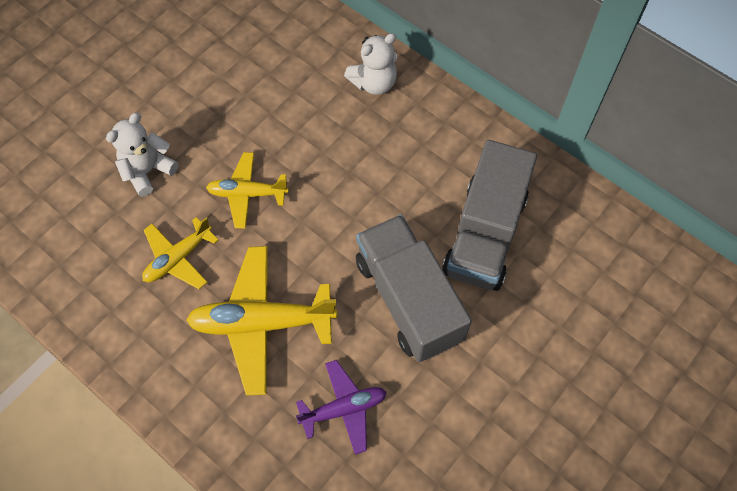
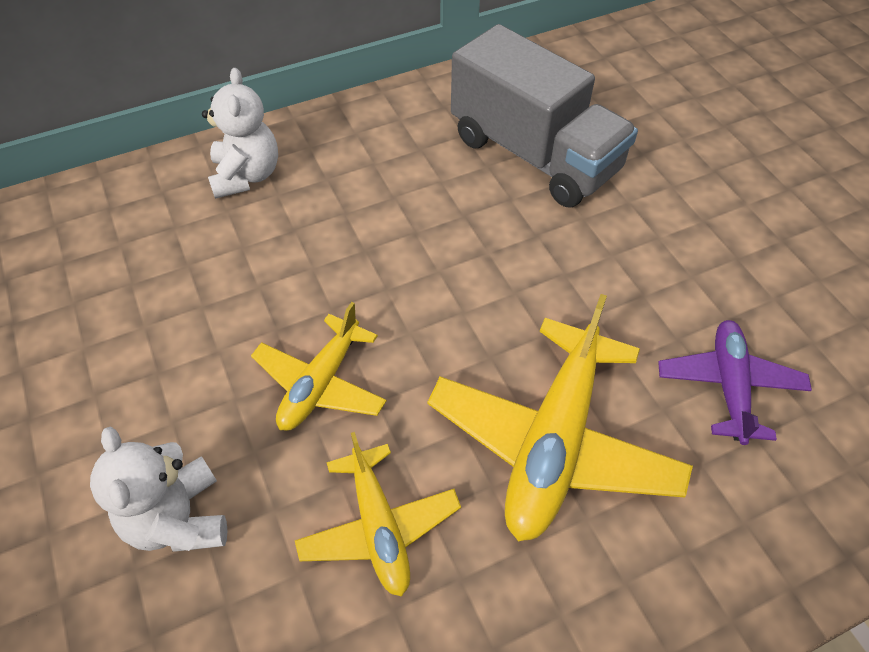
camera: 65 degrees left, 10 degrees down
(408, 299) = (591, 257): grey truck -> none

